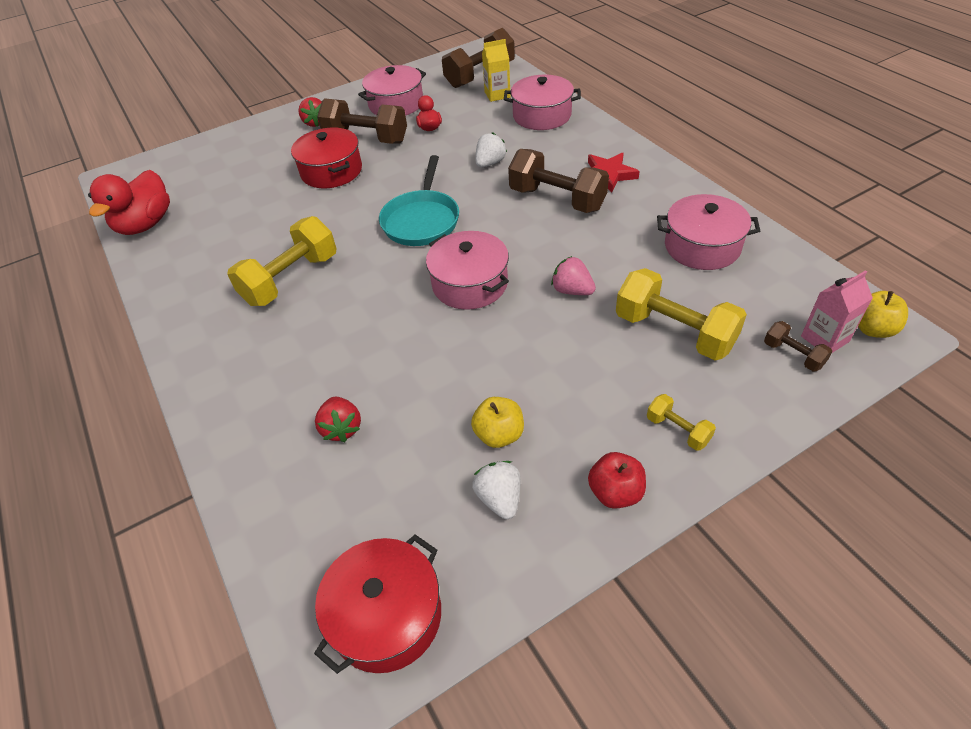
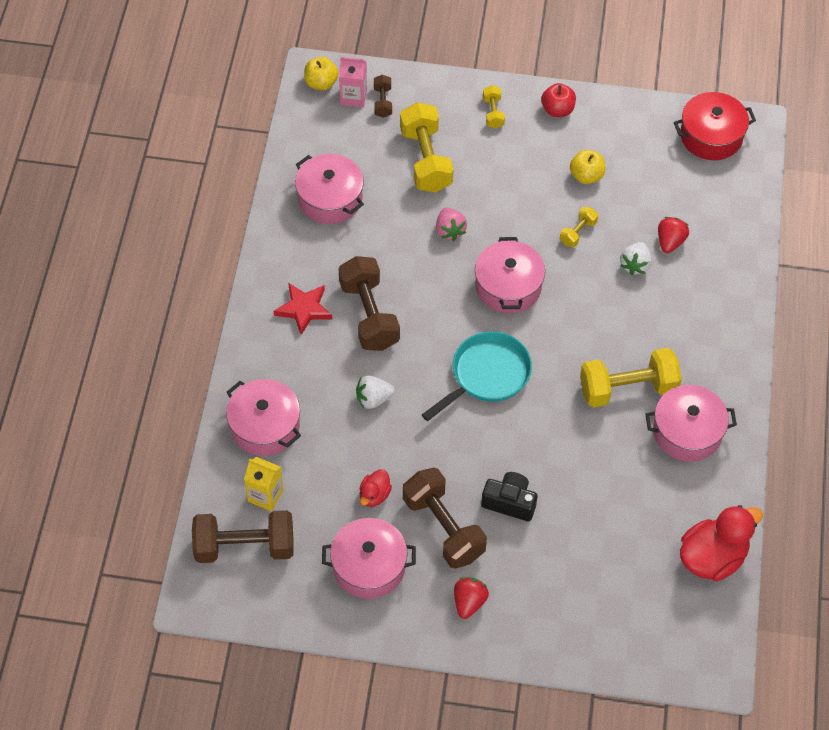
camera: 145 degrees left, 10 degrees up
(213, 282) = (687, 432): none -> pink pot
(331, 171) = (509, 502): red pot -> black camera
(451, 370) = (578, 232): none -> yellow dumbbell
(499, 498) = (616, 146): white strawberry -> white strawberry (635, 265)

